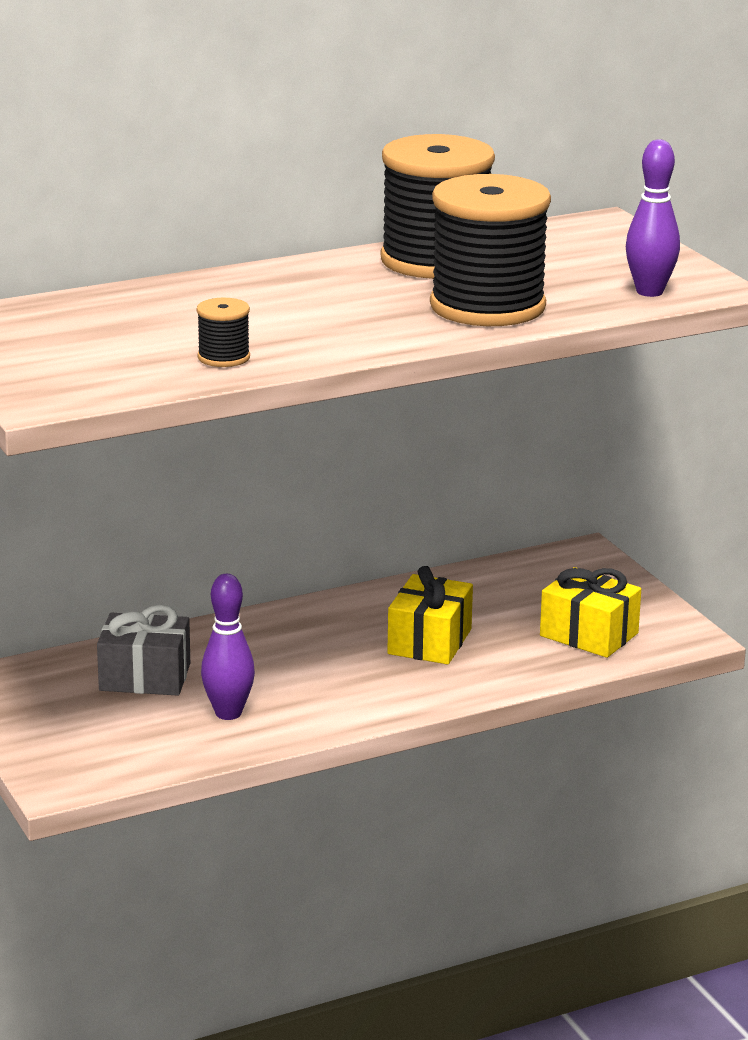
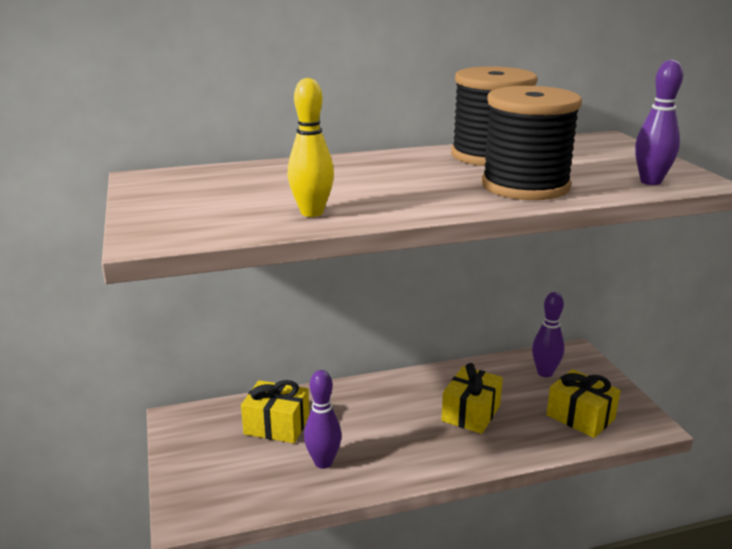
camera: 10 degrees right, 0 degrees up
(145, 677) = (277, 425): grey gift -> yellow gift
(223, 357) = (312, 212): black spool -> yellow bowling pin
(536, 583) = (545, 373): none -> purple bowling pin

